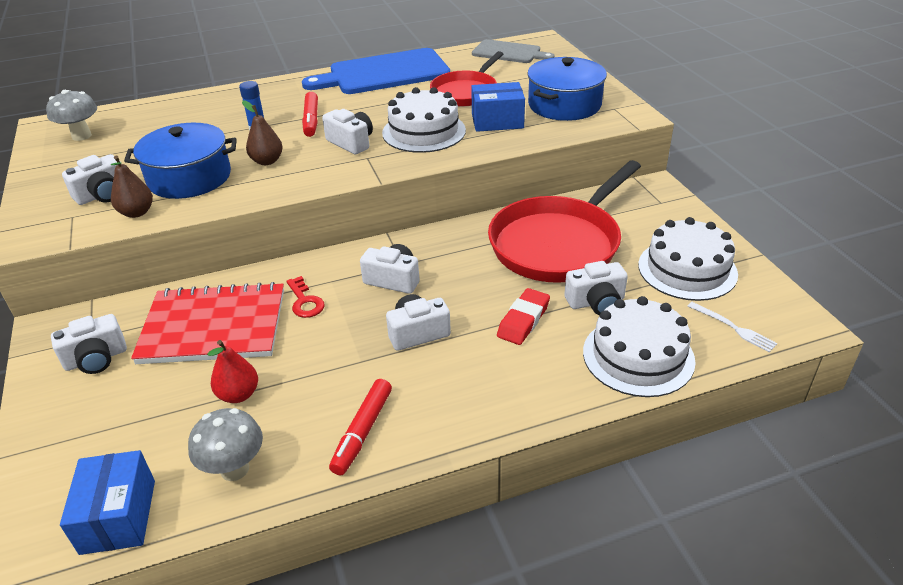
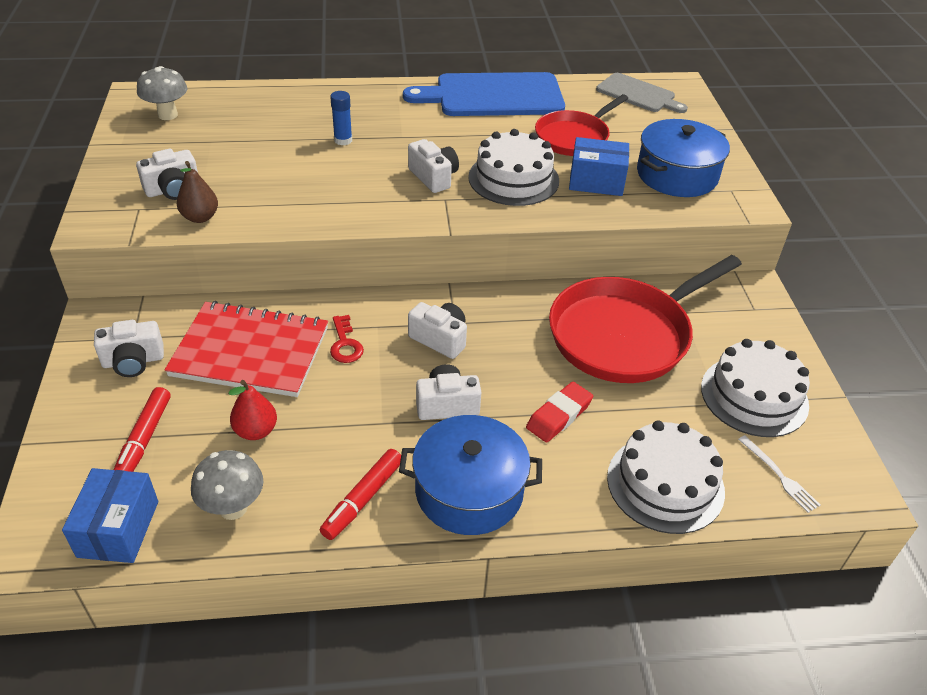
camera: 10 degrees right, 5 degrees up
(189, 178) = (260, 187): blue pot -> blue pot (469, 491)
(267, 161) = (342, 183): brown pear -> none
(311, 120) = (400, 141): red marker -> red marker (144, 439)
(596, 302) = (642, 412): white camera -> none

